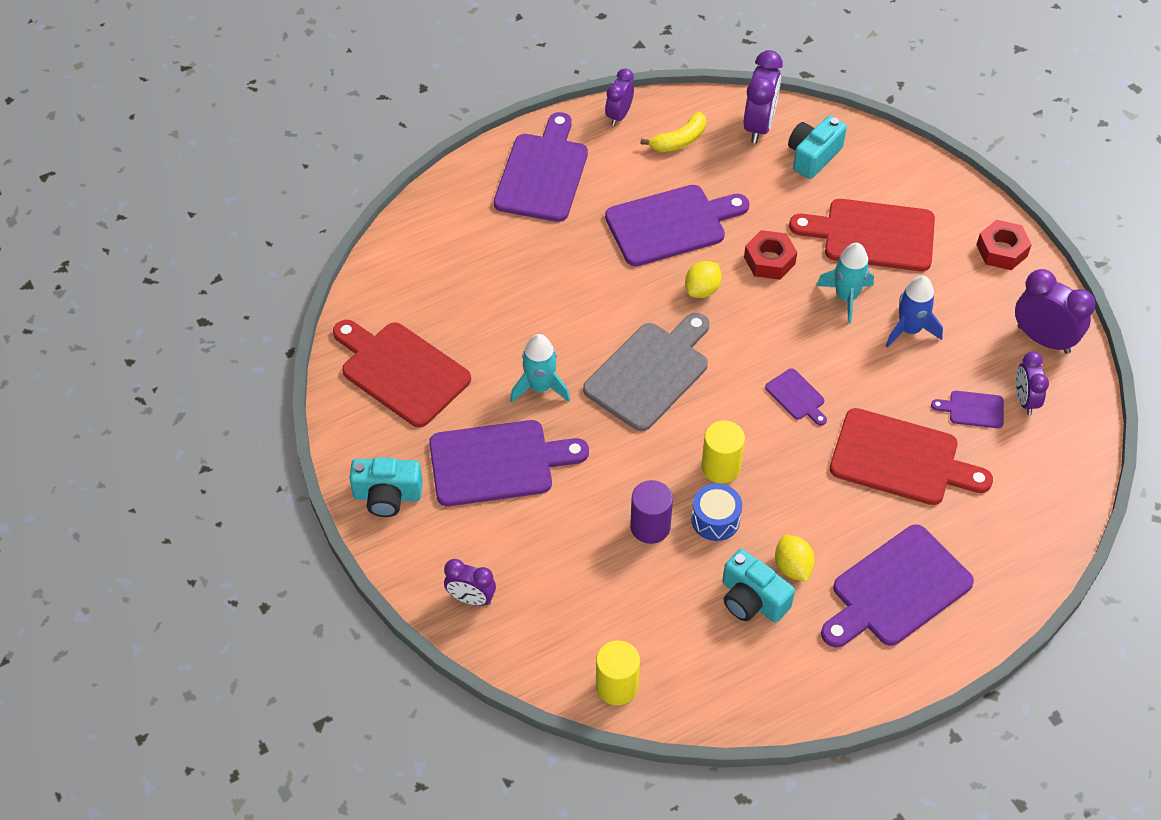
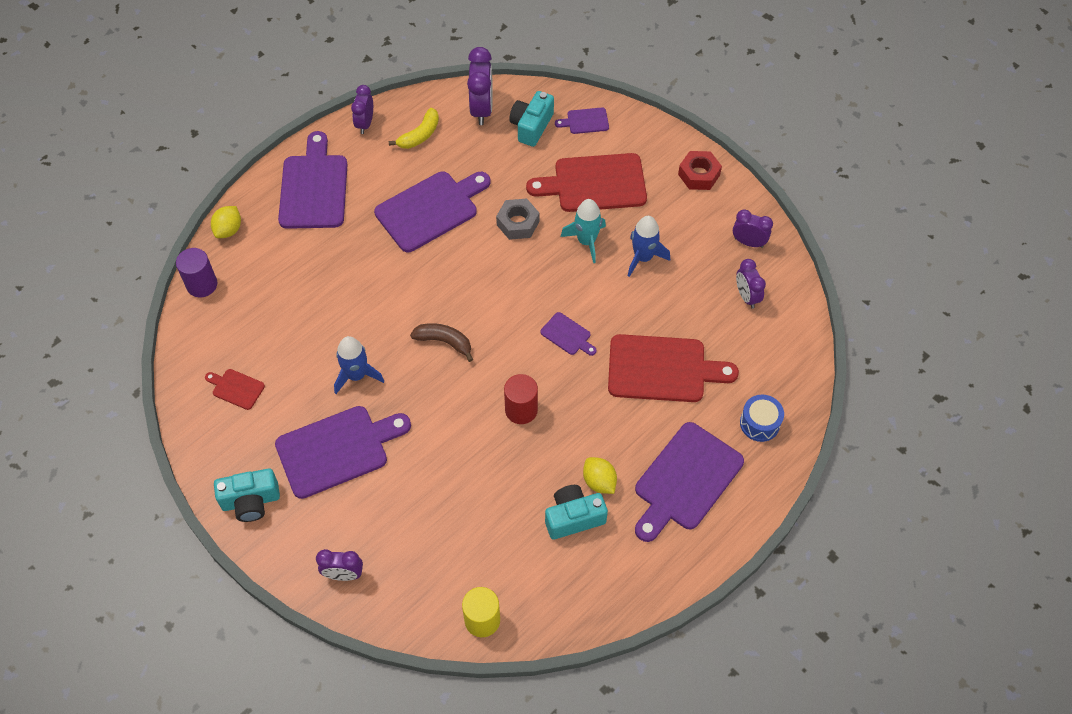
camera: 15 degrees left, 5 degrees up
(401, 371) = (236, 388): red cutting board -> red cutting board, size x0.47
(540, 387) = (356, 375): turquoise rocket -> blue rocket
(650, 373) = (444, 342): grey cutting board -> brown banana
(650, 526) = (476, 475): purple cylinder -> purple cylinder (202, 284)
(702, 290) = (469, 260): yellow lemon -> yellow lemon (229, 230)
(715, 519) = (527, 456): blue drum -> blue drum (759, 423)
(721, 467) = (521, 410): yellow cylinder -> red cylinder
(752, 599) = (573, 517): turquoise camera -> turquoise camera turned 135 degrees clockwise
(769, 260) = (518, 223): red nut -> grey nut
(973, 409) = (708, 314): purple cutting board -> purple cutting board (585, 121)
(1043, 339) = (748, 242): purple clock -> purple clock, size x0.64

